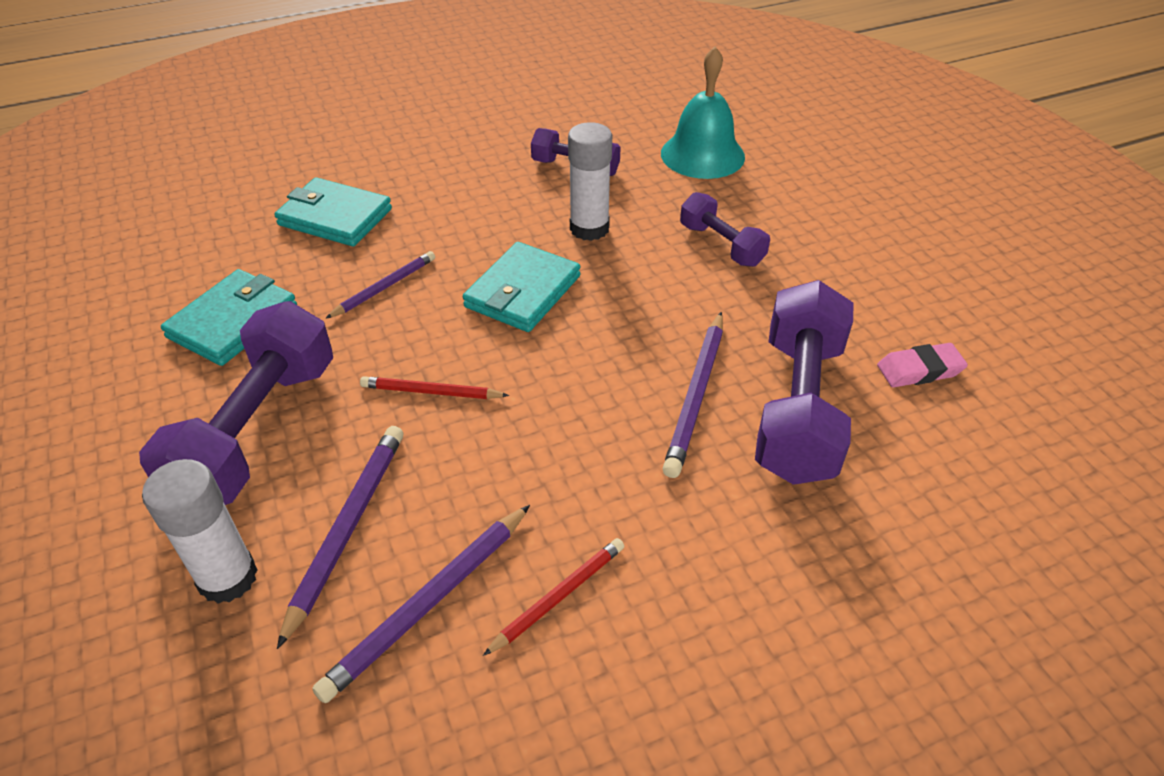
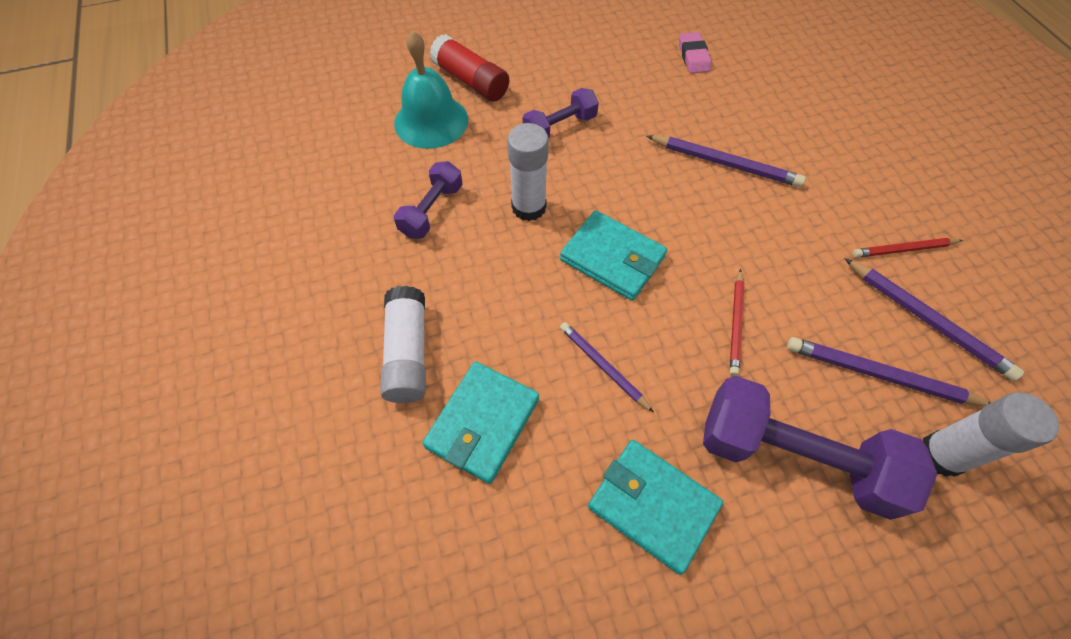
camera: 85 degrees left, 15 degrees up
(410, 171) = (407, 353): none -> white glue stick
(559, 596) = (903, 249): red pencil -> red pencil turned 60 degrees counterclockwise
(778, 175) = (471, 81): none -> red glue stick
(798, 407) = (731, 116): purple dumbbell -> none

